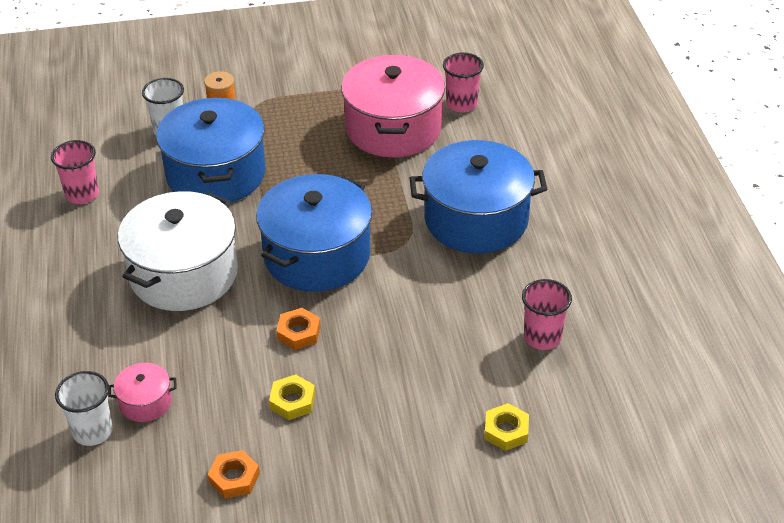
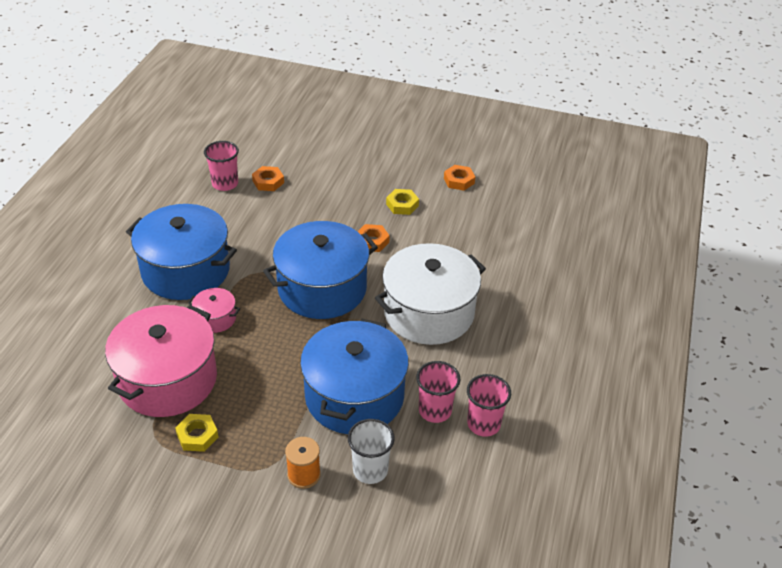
camera: 155 degrees left, 0 degrees up
(92, 431) = (534, 232): white cup -> none
(145, 402) = (494, 236): pink pot -> pink pot (215, 318)
(461, 104) = (85, 381): pink cup -> pink cup (435, 410)
(492, 363) = (268, 182): none -> orange nut
(506, 431) = (293, 150): yellow nut -> yellow nut (197, 436)

